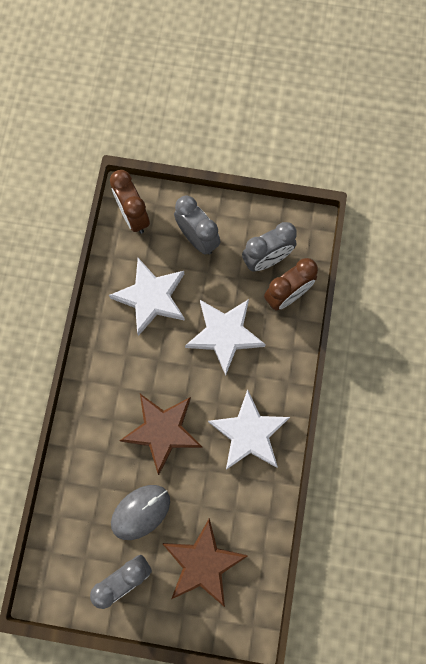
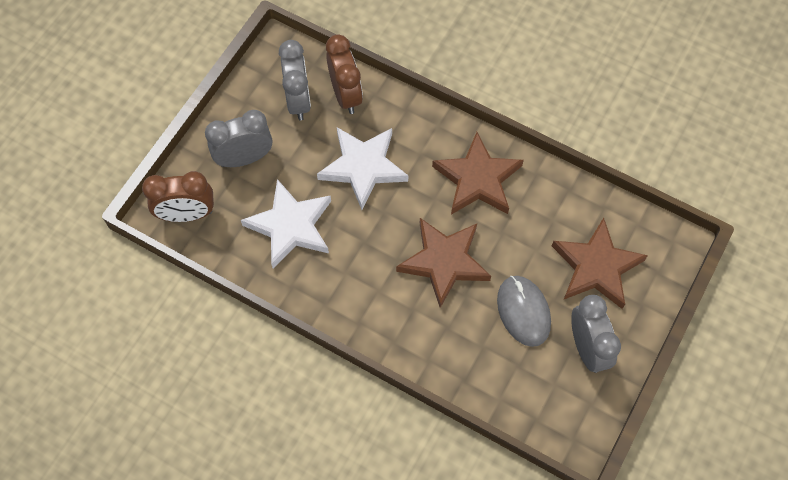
camera: 70 degrees left, 10 degrees down
(249, 433) = (477, 179): white star -> brown star

